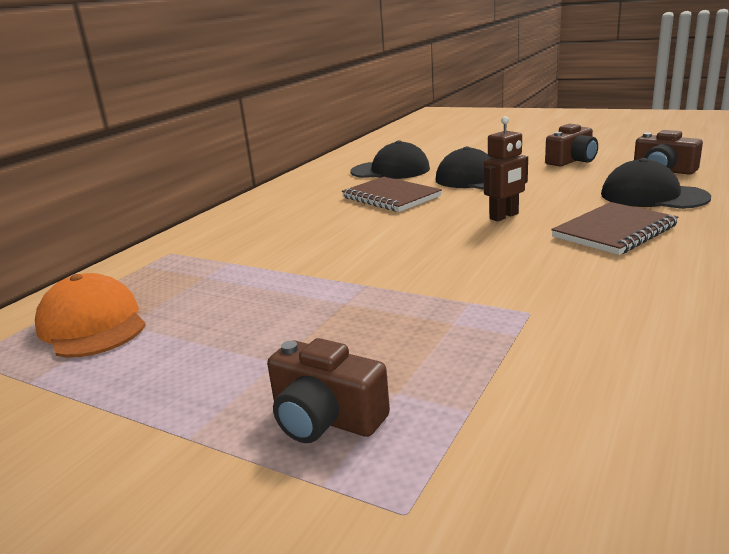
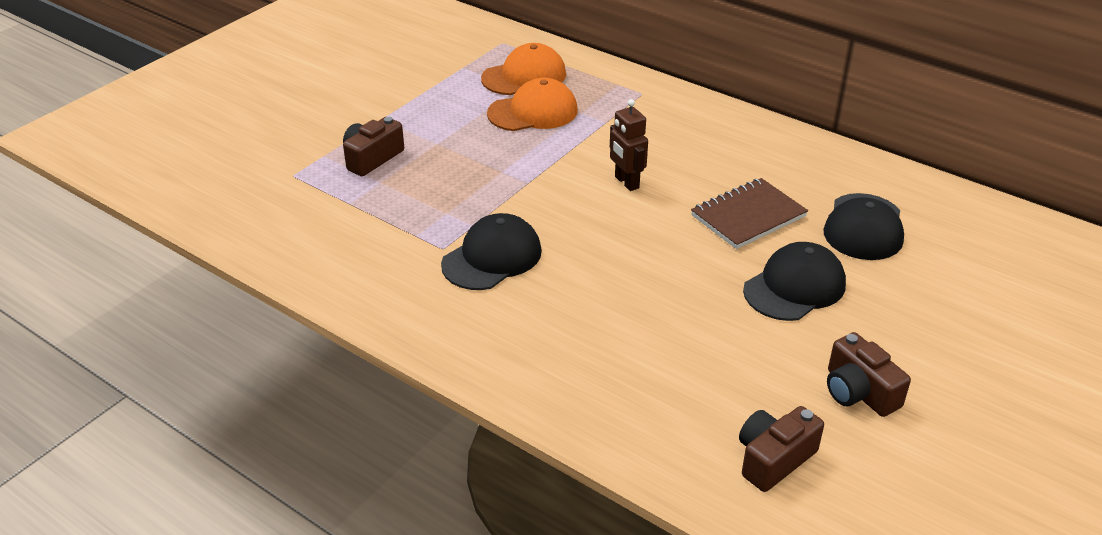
camera: 95 degrees right, 15 degrees up
(196, 305) = (533, 112): none -> orange cap
(504, 216) = (649, 280): brown robot -> brown robot (626, 182)
(614, 231) = (573, 338): brown notebook -> none
(653, 196) = (669, 406): black cap -> black cap (492, 257)

